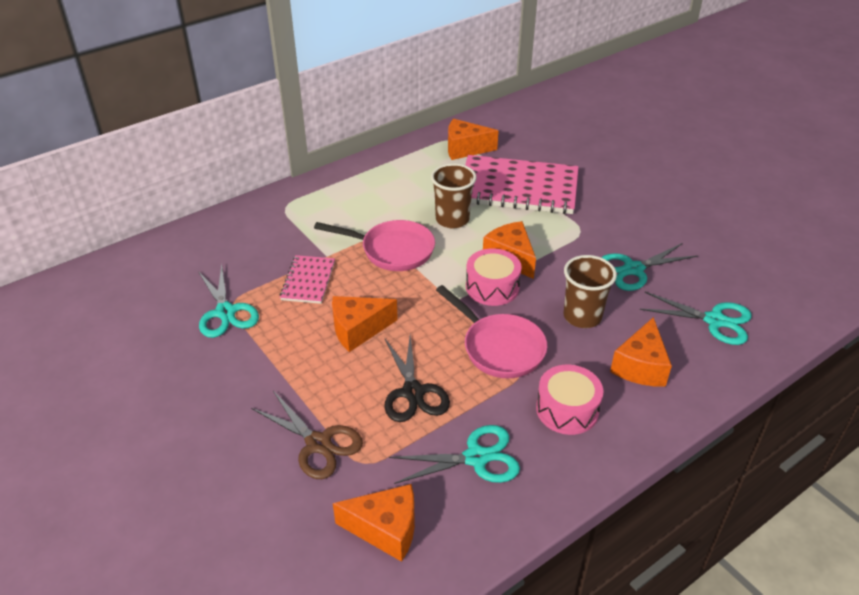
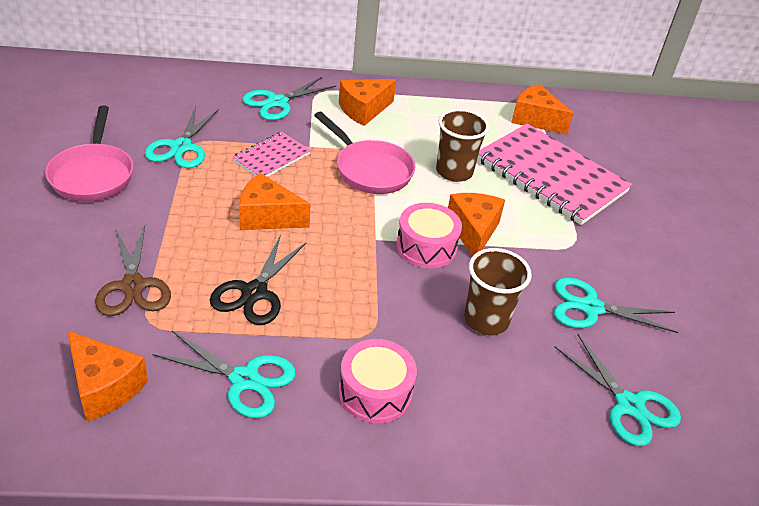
camera: 30 degrees right, 0 degrees up
(261, 233) = (277, 102): none -> turquoise scissors
(499, 348) = (373, 301): pink pan -> pink pan (93, 174)
(640, 366) = (495, 399): orange cheese -> orange cheese (363, 110)

